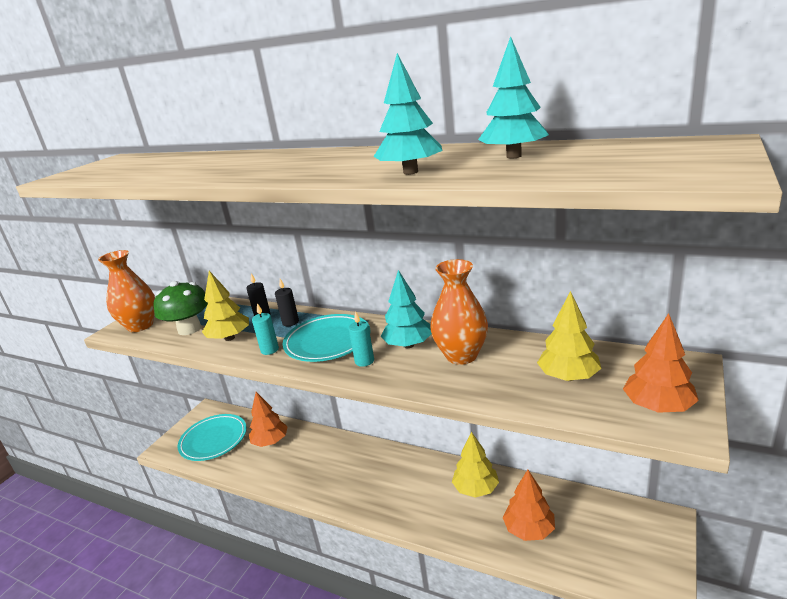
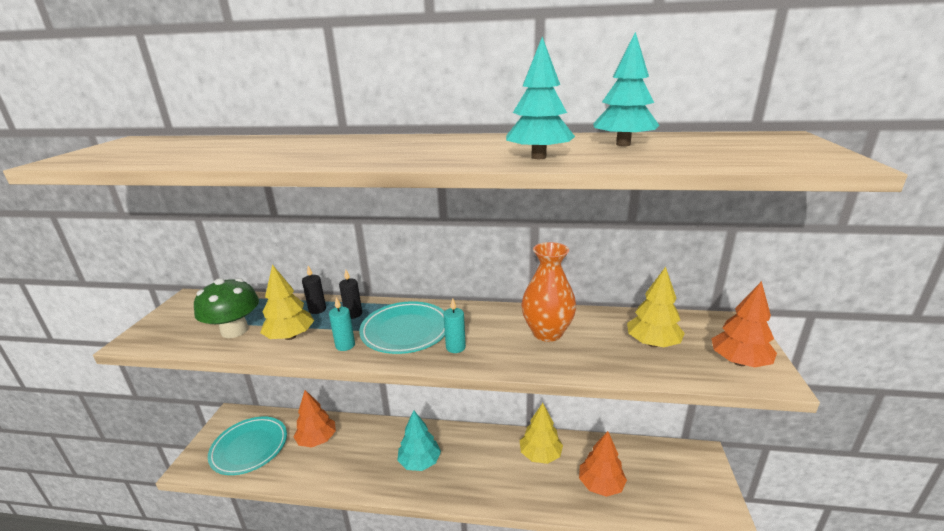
camera: 20 degrees left, 0 degrees up
(140, 326) = (167, 332): orange vase -> none
(408, 345) = (490, 327): turquoise tree -> turquoise tree (420, 462)

